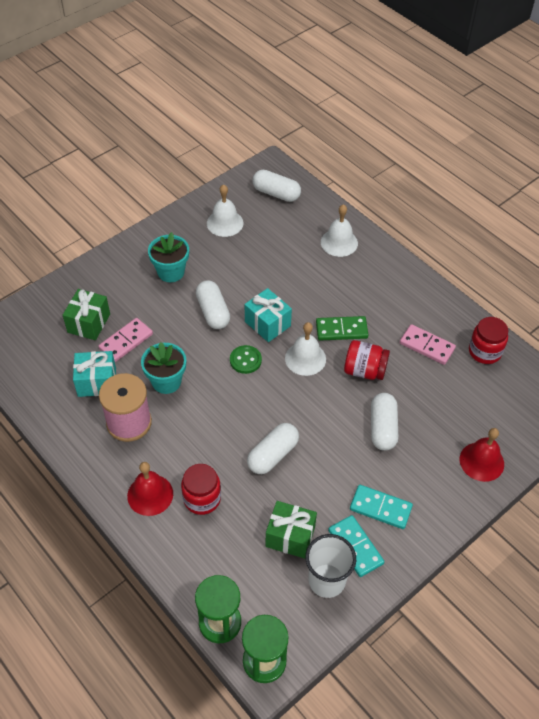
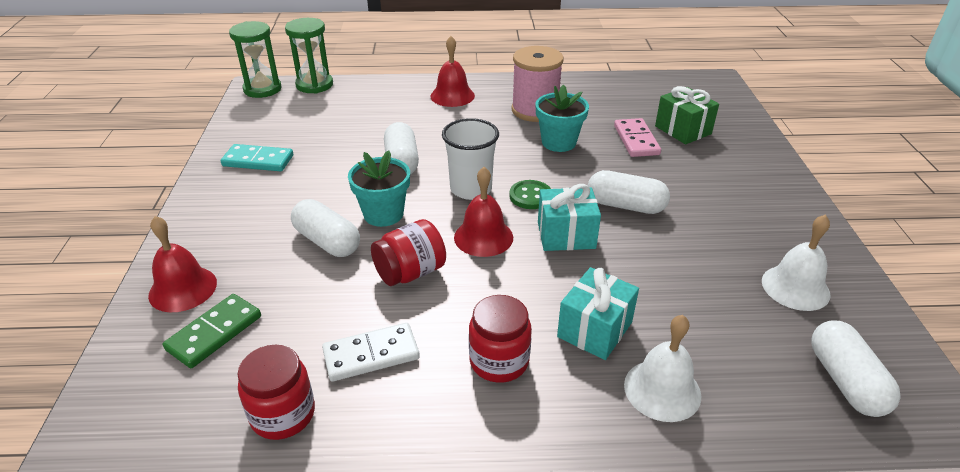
camera: 130 degrees right, 15 degrees down
(97, 382) = (599, 111): turquoise gift -> turquoise gift (594, 329)
(171, 272) = (722, 203): turquoise flower pot -> turquoise flower pot (383, 214)
(202, 498) = (415, 114): red jar -> red jar (499, 361)
(276, 193) = (845, 381): white capsule -> white capsule turned 75 degrees counterclockwise
(290, 536) = (320, 136): green gift -> none
(305, 358) = (483, 237): white bell -> red bell
(326, 580) = (261, 135): white cup -> white cup (471, 189)
(341, 330) = (490, 289): green domino -> green domino (214, 333)
(380, 508) = (262, 192): turquoise domino -> none
(427, 346) = (371, 355): pink domino -> white domino

